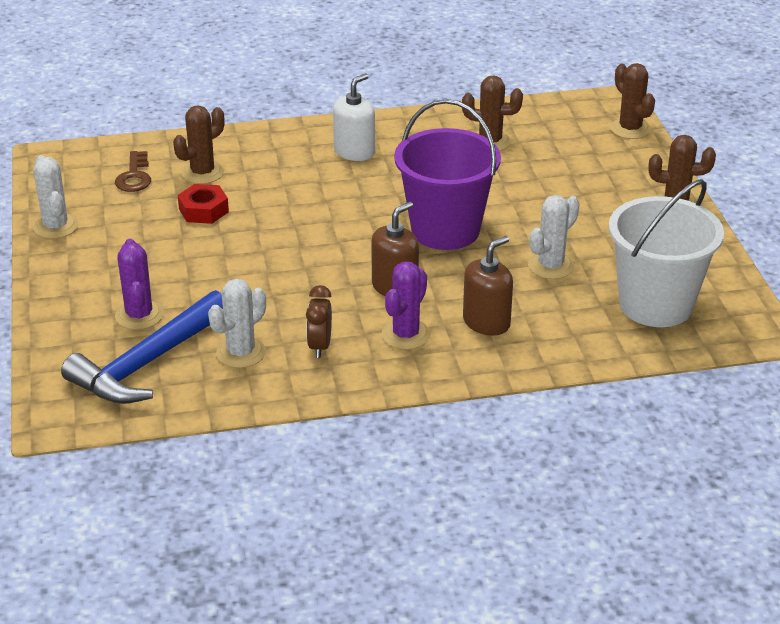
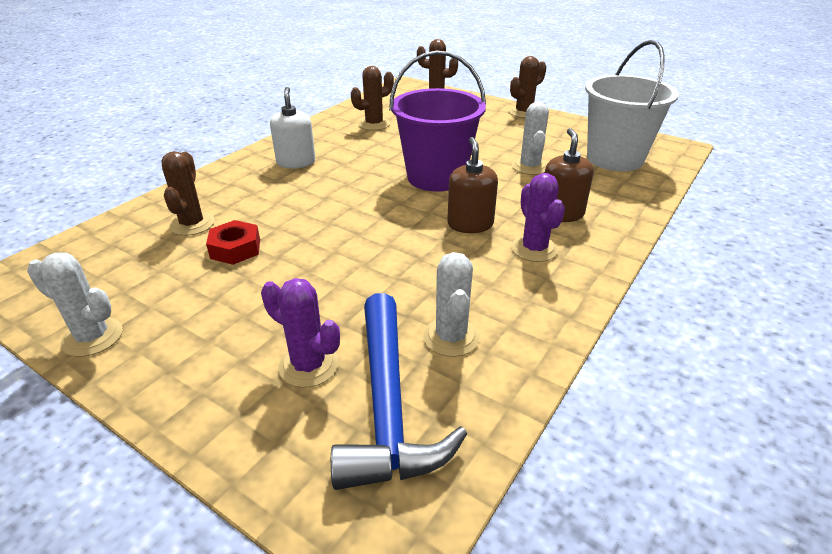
camera: 45 degrees left, 0 degrees up
(134, 176) = (126, 255): brown key -> none
(320, 346) = (497, 292): brown clock -> none

